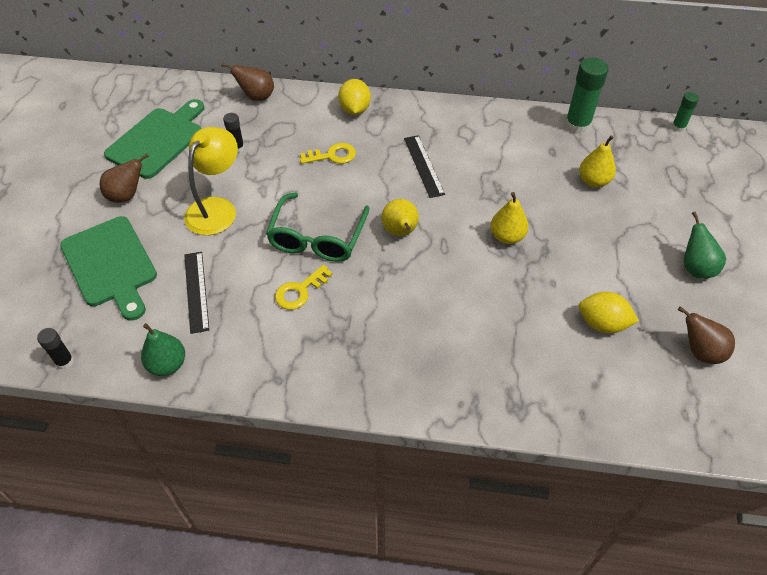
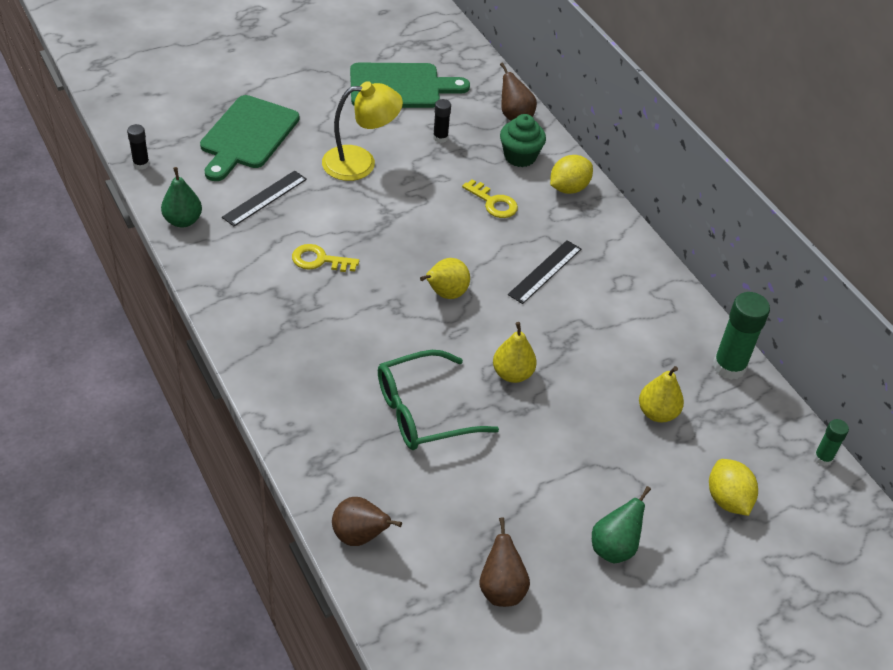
camera: 50 degrees right, 5 degrees down
(127, 195) = (324, 104): brown pear -> brown pear (360, 536)
(300, 116) = (520, 156): none -> green cupcake
(317, 238) = (386, 242): green glasses -> green glasses (422, 412)
(602, 324) = (468, 493): yellow lemon -> yellow lemon (727, 499)

